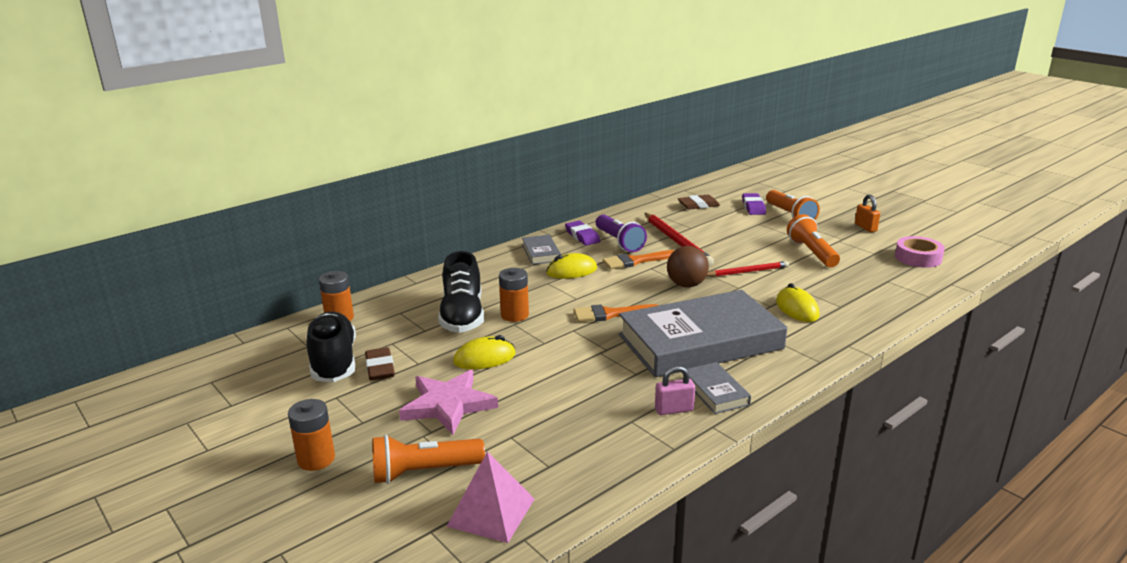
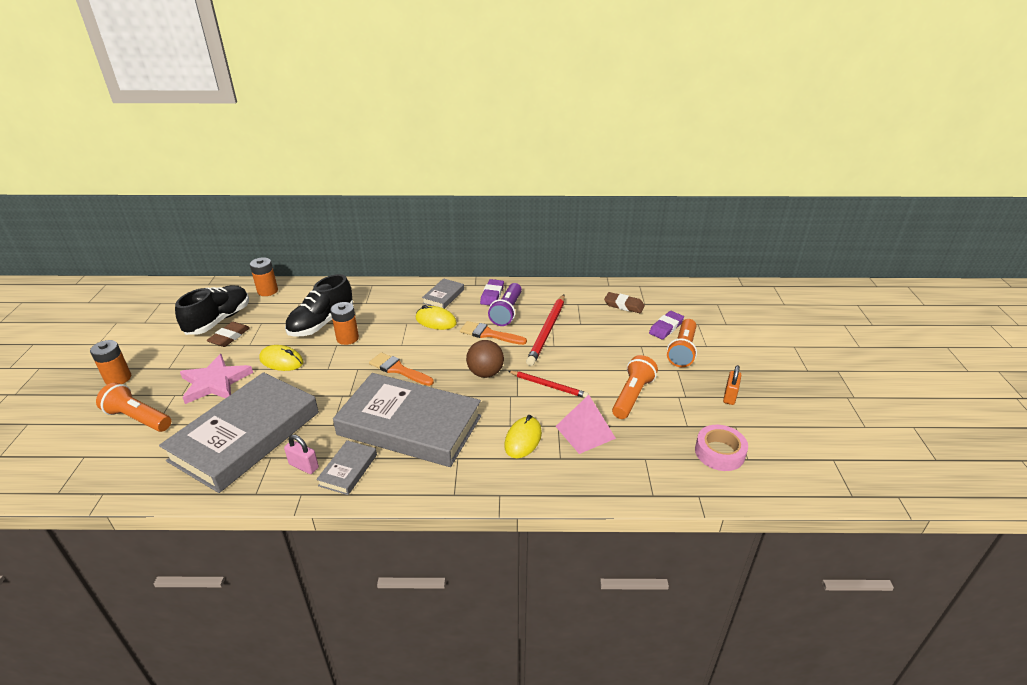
camera: 40 degrees right, 10 degrees up
(491, 512) = (119, 465): pink pyramid -> pink pyramid (585, 432)
(574, 421) = (246, 436): none -> grey book

